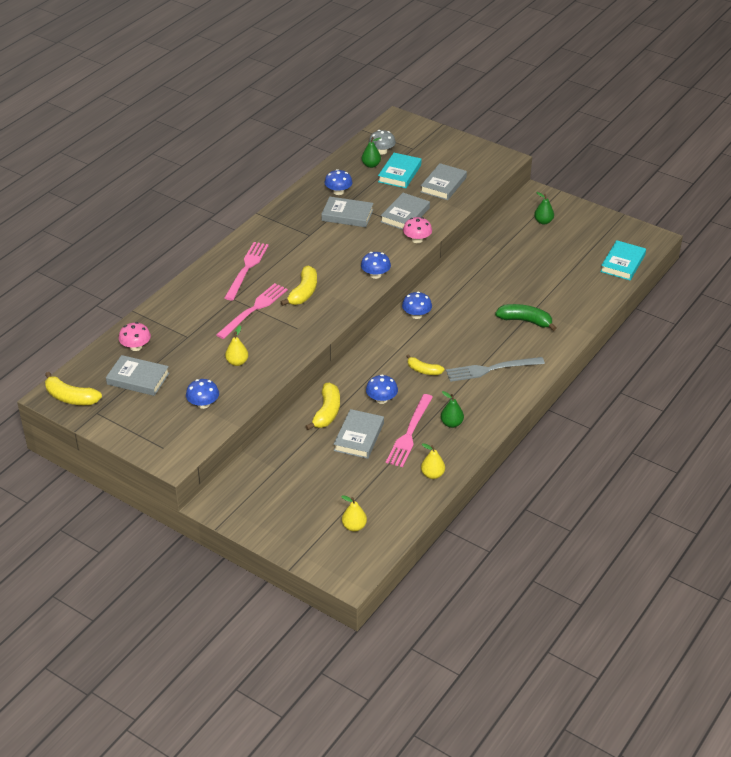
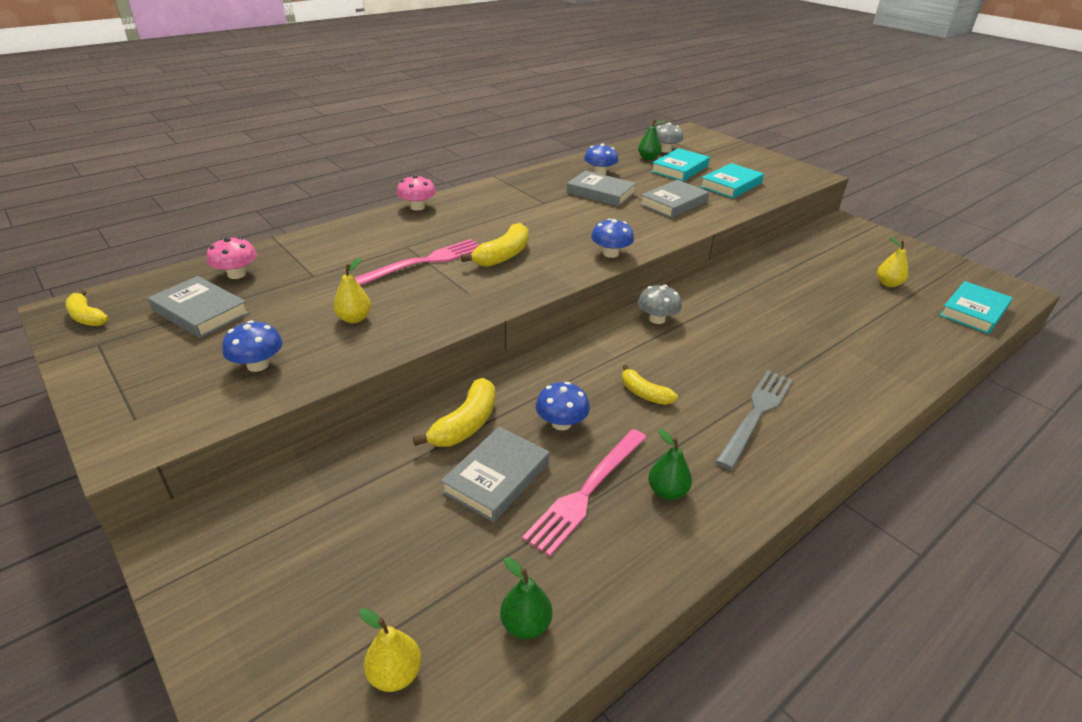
camera: 15 degrees right, 5 degrees down
(70, 397) = (87, 317): yellow banana -> yellow banana, size x0.66
(247, 269) = (446, 221): pink fork -> none
(416, 315) = (657, 319): blue mushroom -> grey mushroom
(417, 240) = (681, 228): pink mushroom -> pink mushroom (417, 207)
(432, 474) = (602, 588): yellow pear -> yellow pear (888, 284)
(443, 185) = (731, 185): grey book -> turquoise book
(491, 369) = (756, 414): grey fork -> grey fork turned 120 degrees clockwise
(525, 321) = (820, 356): green banana -> none
(543, 221) = (854, 249): green pear -> green pear (525, 624)

